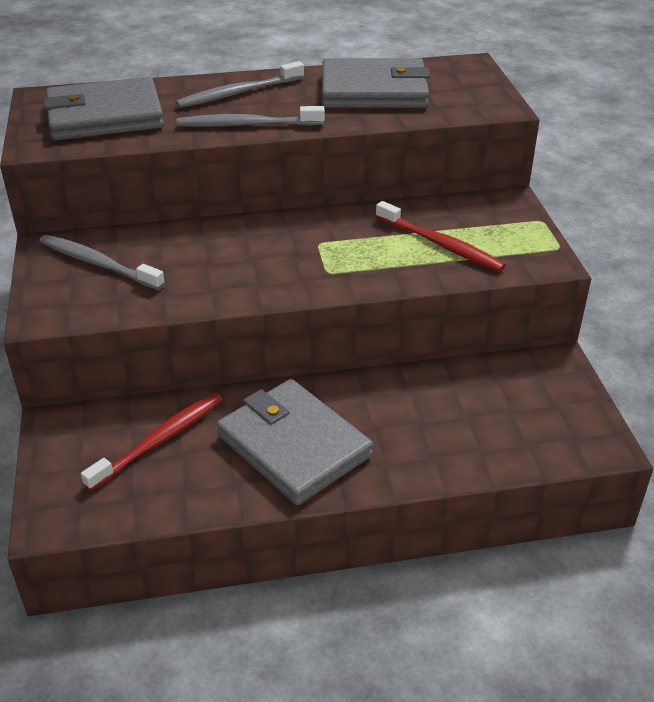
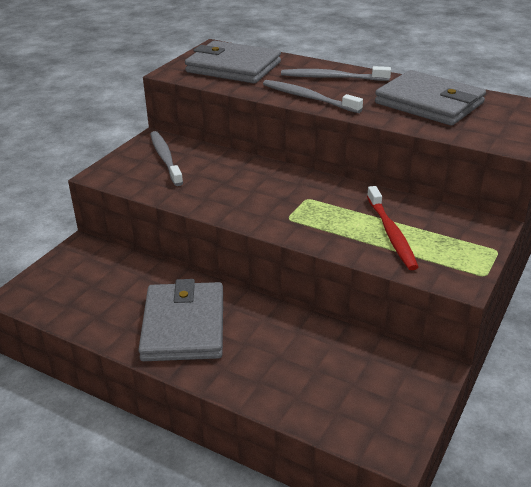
camera: 40 degrees right, 5 degrees down
(160, 440) = (118, 282): red toothbrush -> none

